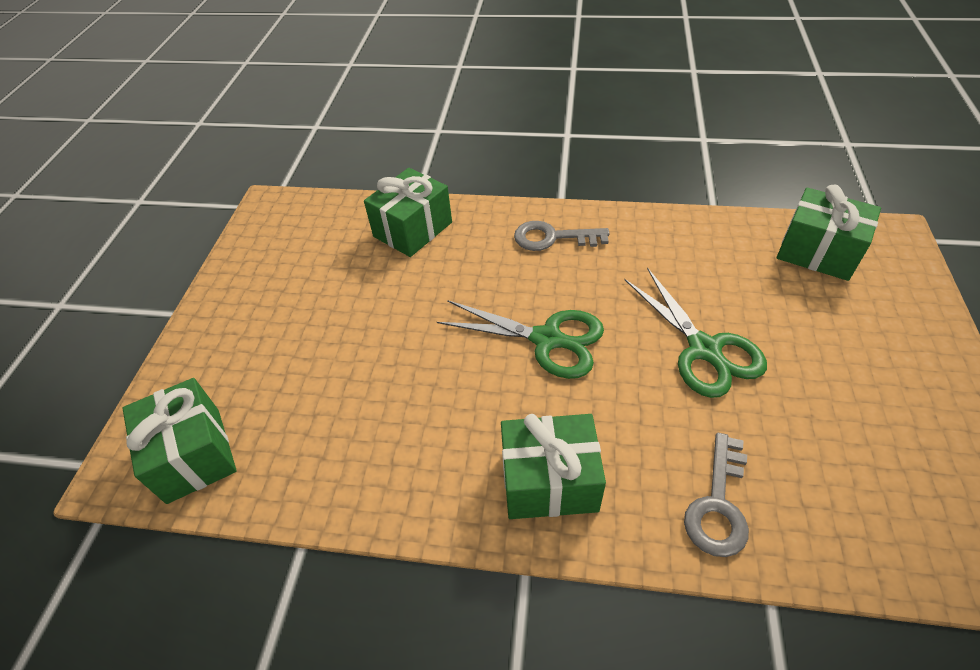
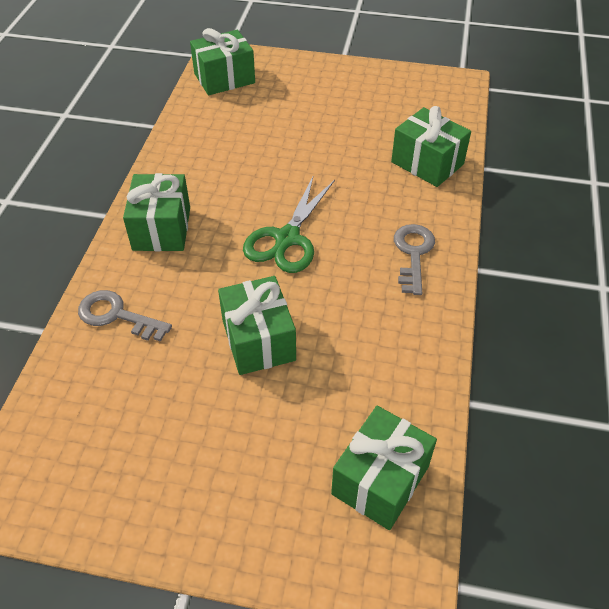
camera: 90 degrees right, 0 degrees up
(704, 349) = (258, 340): green scissors -> green gift

